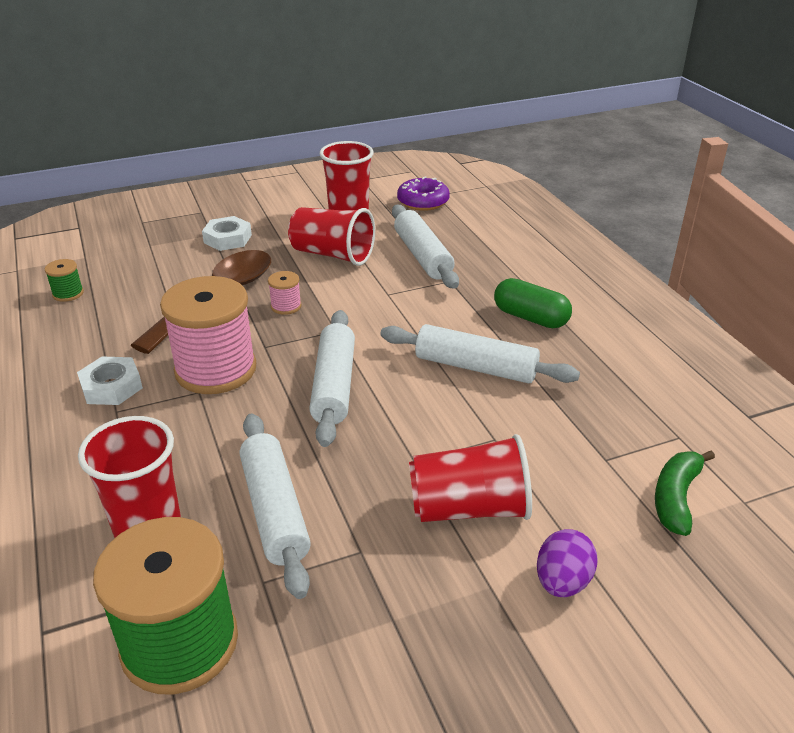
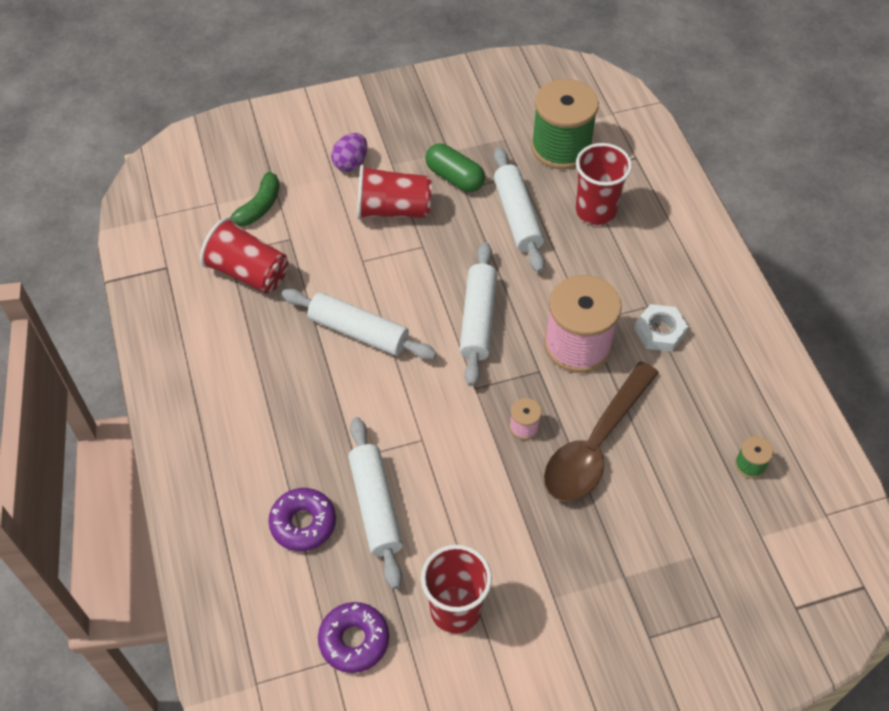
camera: 175 degrees left, 20 degrees up
(227, 239) = (603, 563): white nut -> none
(332, 255) = (477, 517): red cup -> red cup (248, 272)
(482, 245) = (303, 523): none -> purple donut
(530, 318) = (291, 391): green capsule -> green capsule (455, 177)

